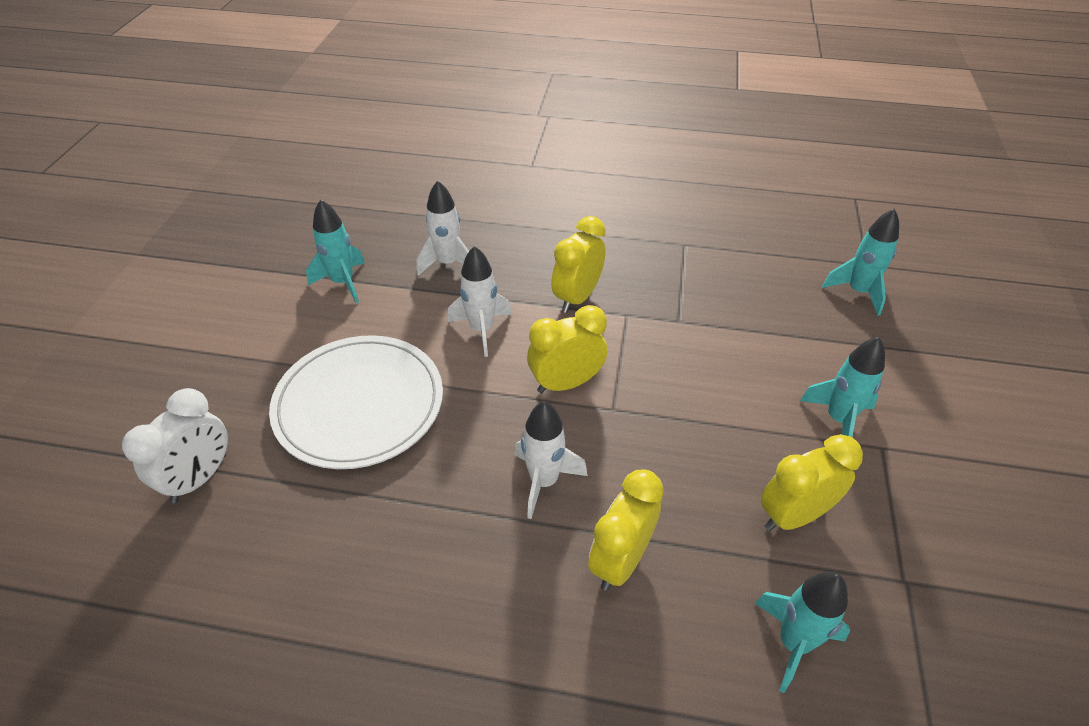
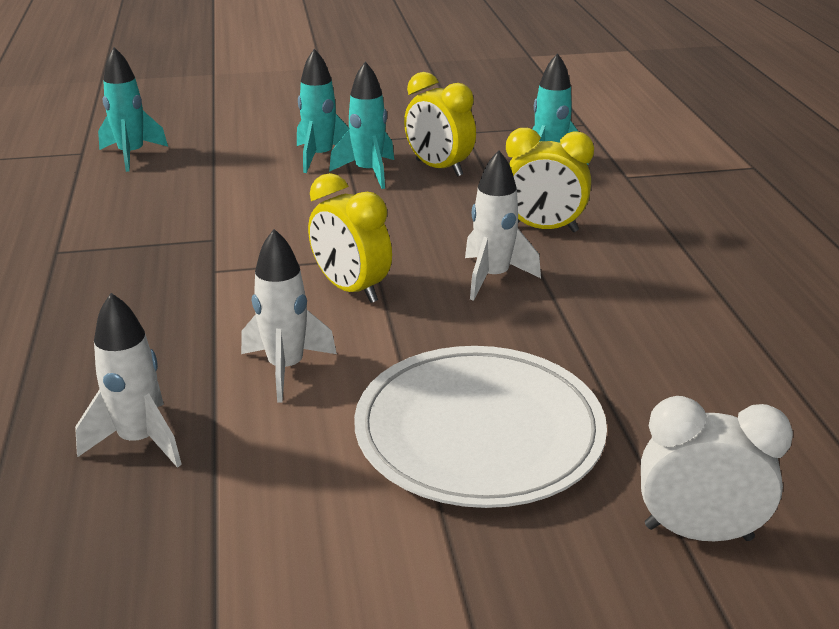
camera: 110 degrees left, 15 degrees down
(343, 282) = (224, 551): turquoise rocket -> turquoise rocket (368, 172)
(577, 297) = (191, 308): yellow clock -> none

